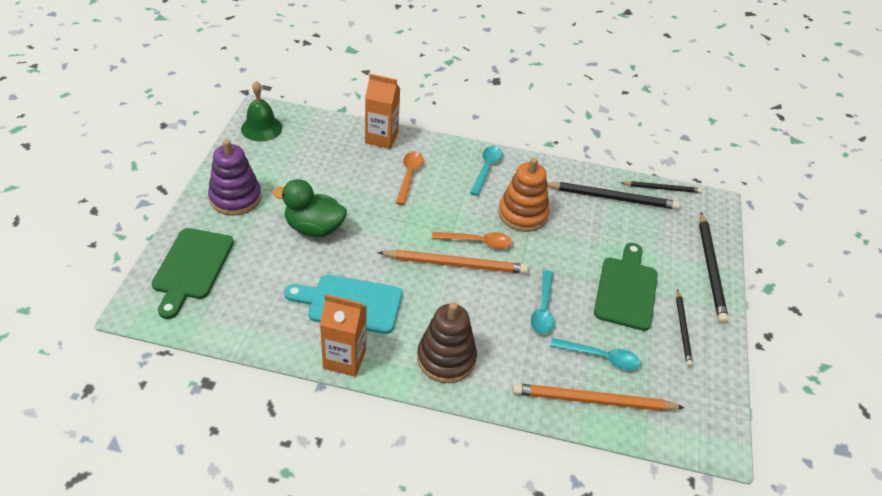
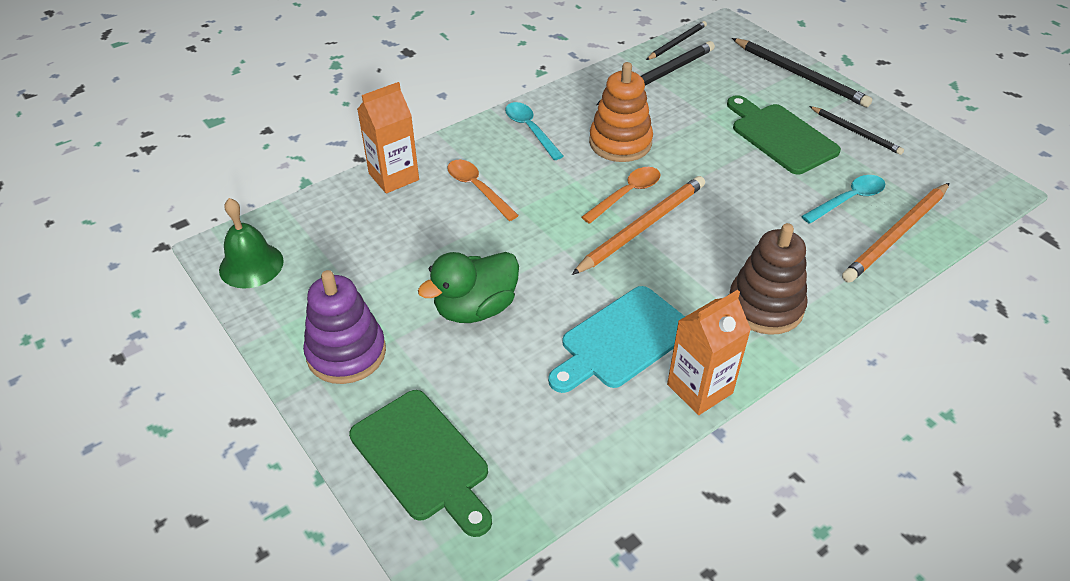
camera: 45 degrees left, 0 degrees up
(543, 309) = (757, 201): turquoise spoon -> none

